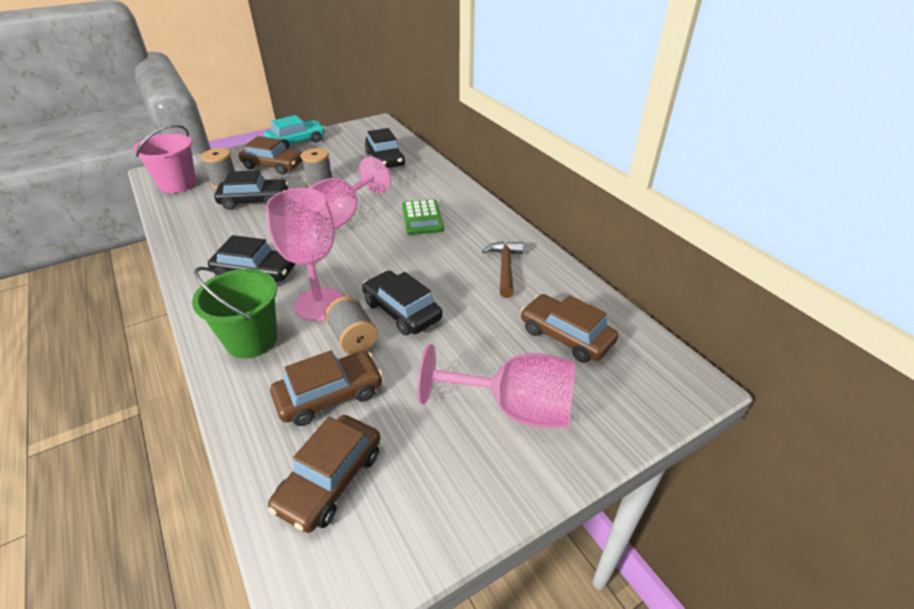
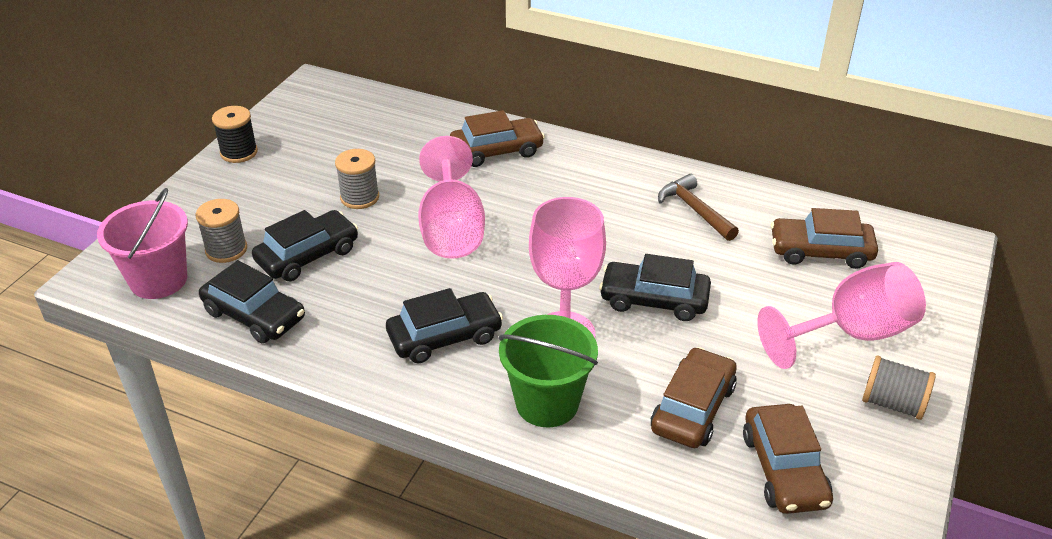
camera: 35 degrees left, 0 degrees up
(273, 165) = (259, 199): brown car -> brown car (497, 151)
(296, 142) = (239, 152): turquoise car -> black spool
(353, 338) = (644, 348): grey spool -> grey spool (892, 403)
(385, 159) = (398, 133): black car -> black car (254, 315)
(422, 218) = (543, 191): green calculator -> none

